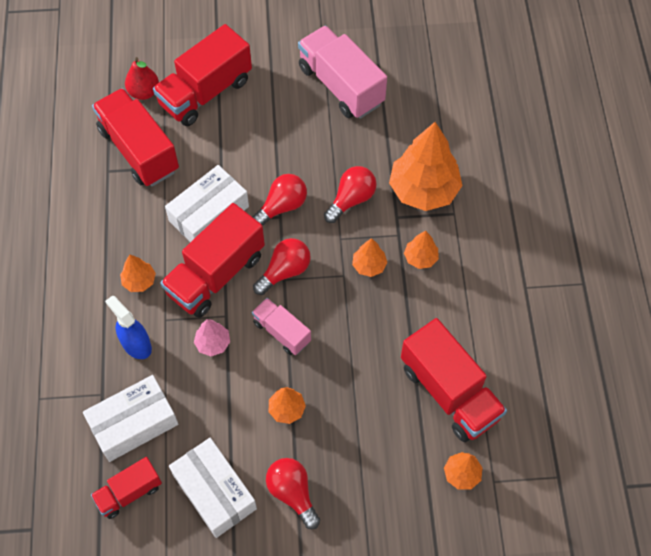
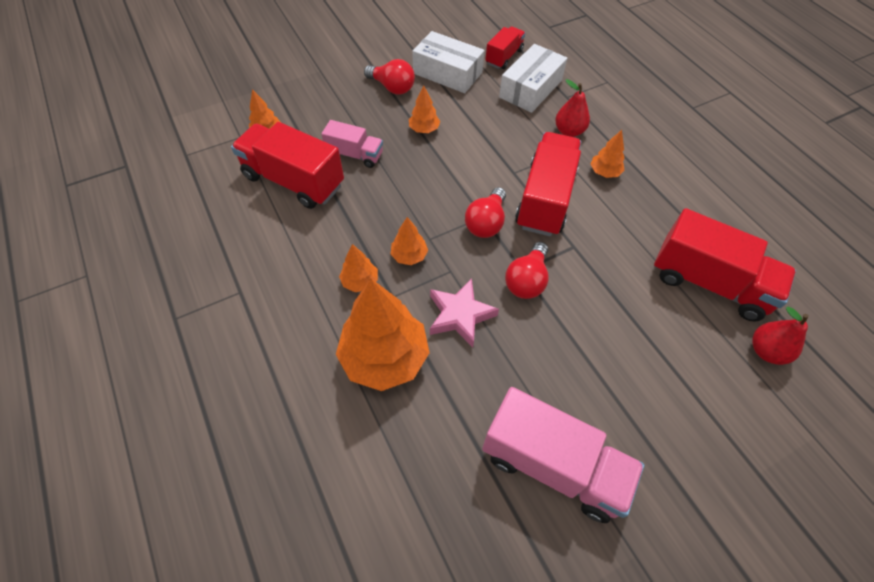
camera: 155 degrees right, 5 degrees down
(136, 344) = (569, 131): blue spray bottle -> red pear
(205, 92) = (703, 381): red truck -> none
(209, 214) = (591, 247): white box -> none
(213, 343) = (510, 151): pink tree -> none
(282, 332) = (459, 176): pink truck -> pink truck (355, 155)
(351, 199) = (460, 315): red light bulb -> pink star

